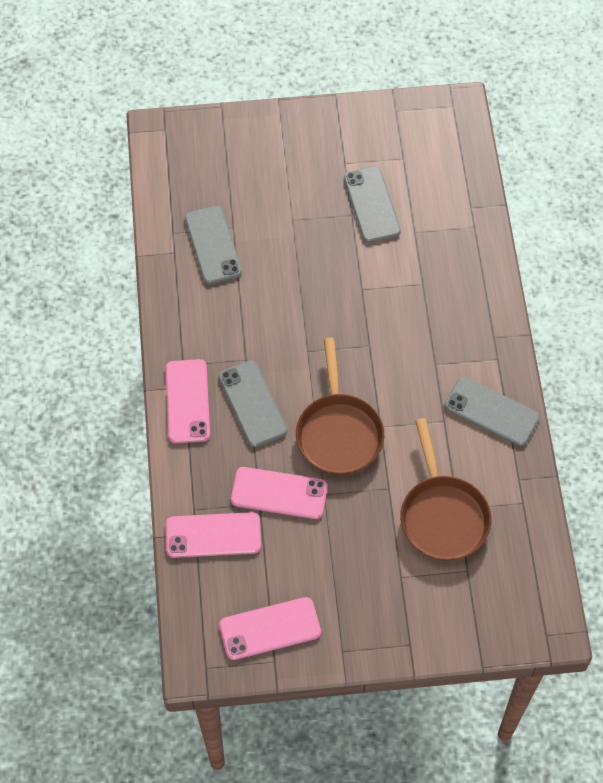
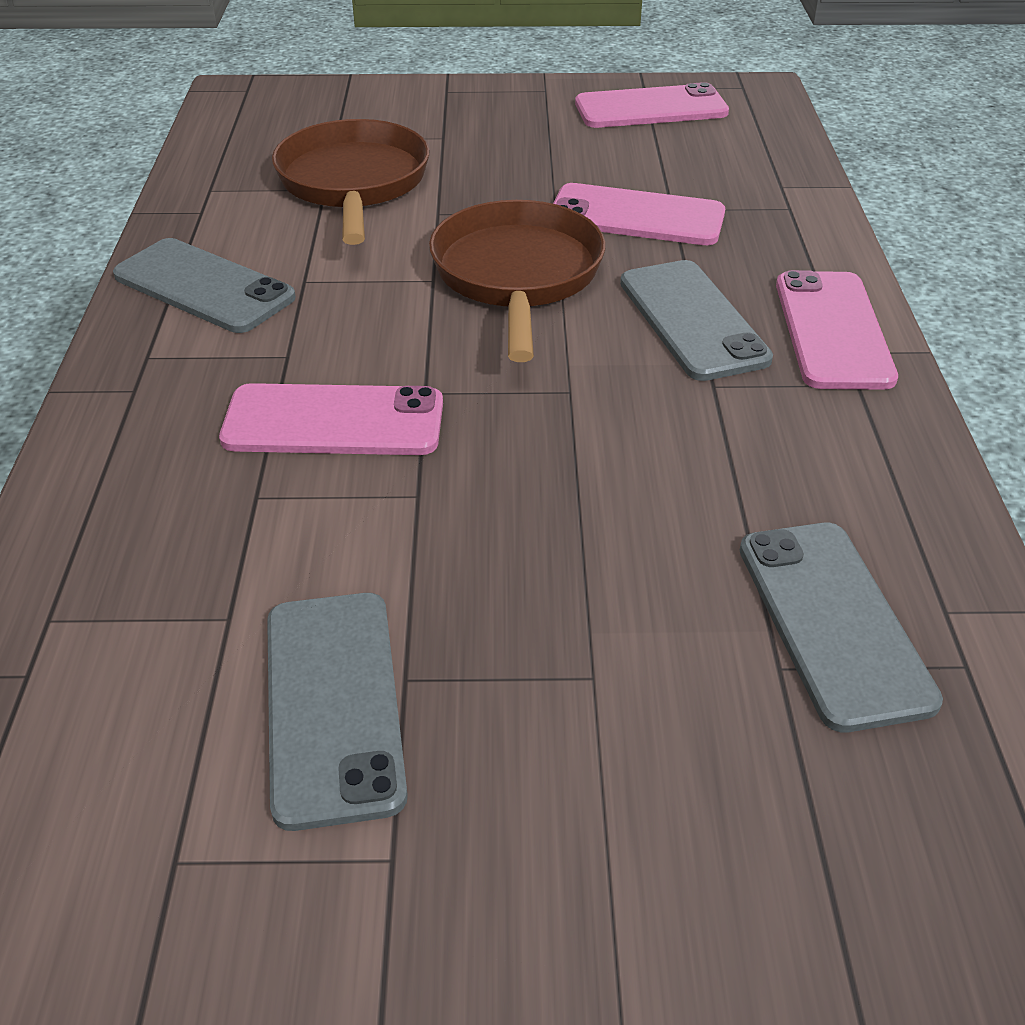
camera: 175 degrees left, 20 degrees down
(213, 535) = (750, 183): pink phone -> pink phone (334, 421)

